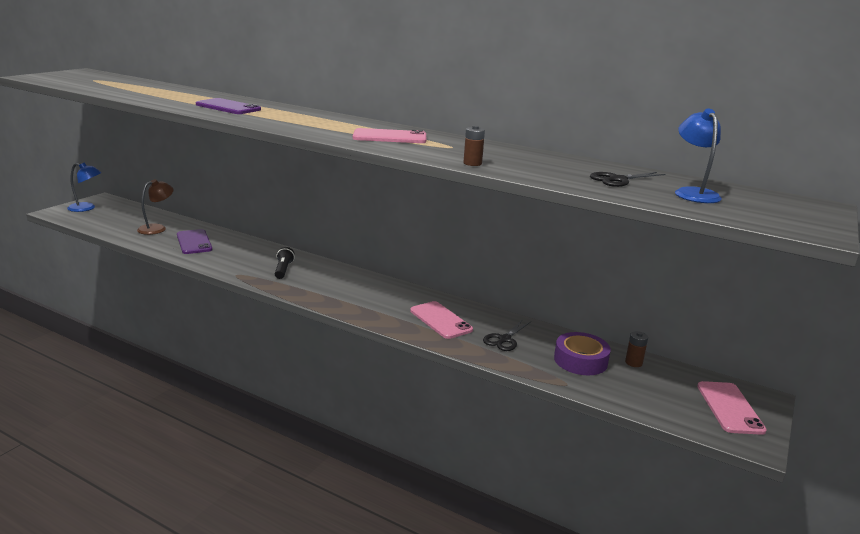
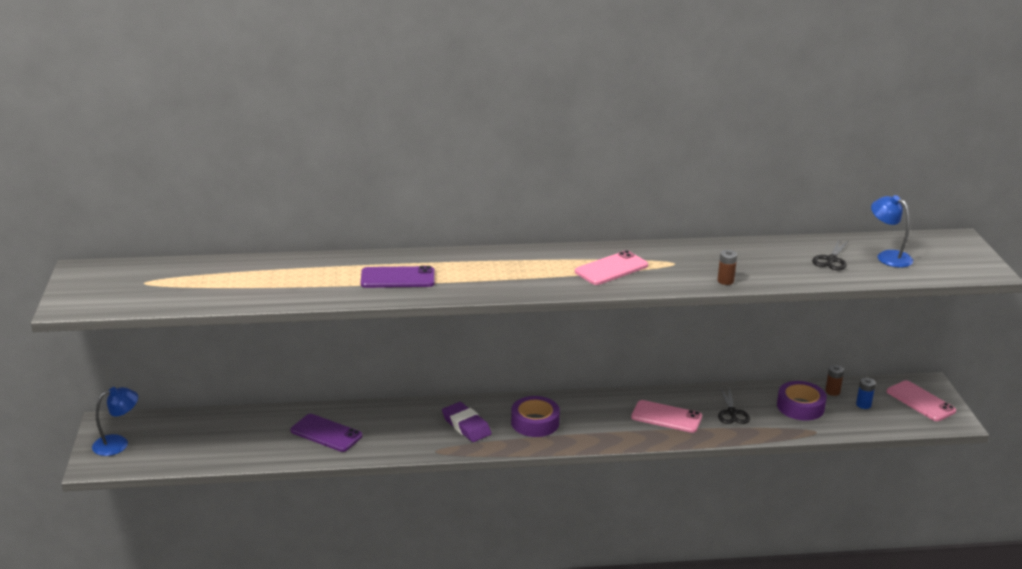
camera: 35 degrees left, 5 degrees up
(157, 228) = (254, 434): brown lamp -> none
(283, 270) = (466, 426): black flashlight -> purple eraser
(332, 285) = (535, 422): none -> purple tape
(654, 385) = (863, 405): none -> blue battery

